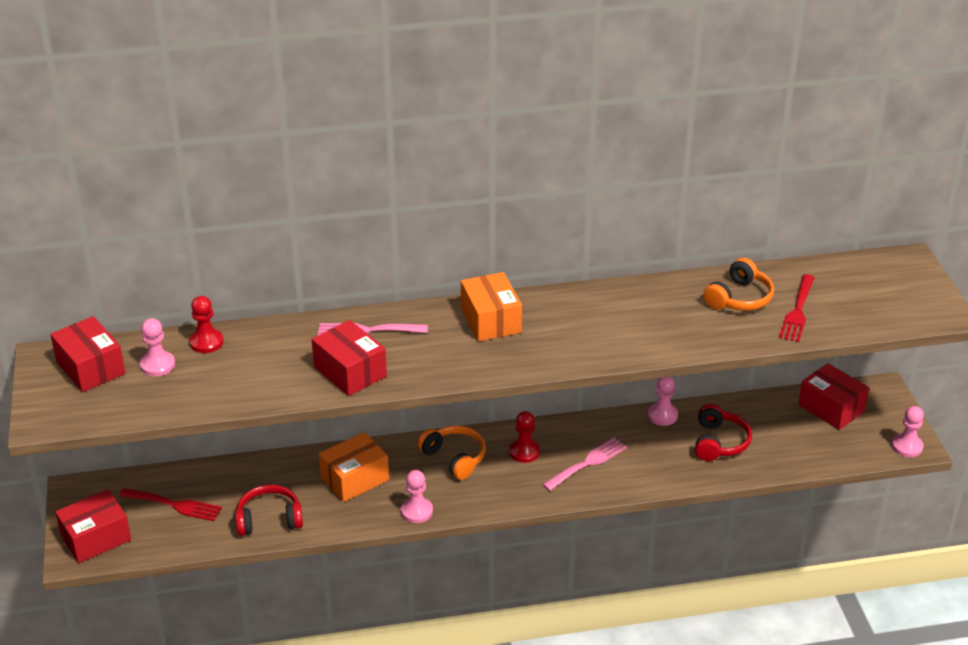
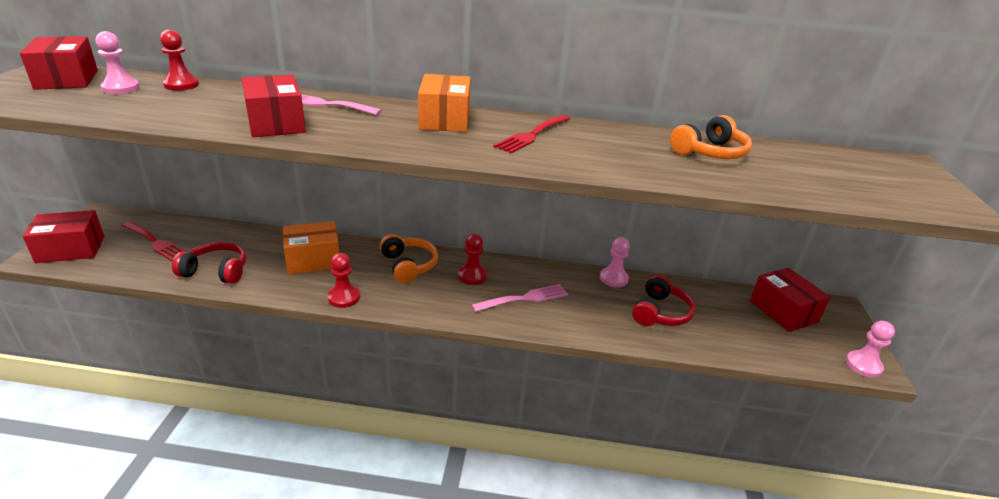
camera: 15 degrees right, 5 degrees down
(416, 511) = (344, 297): pink pawn -> red pawn
(797, 311) = (774, 173): red fork -> red fork (532, 135)

